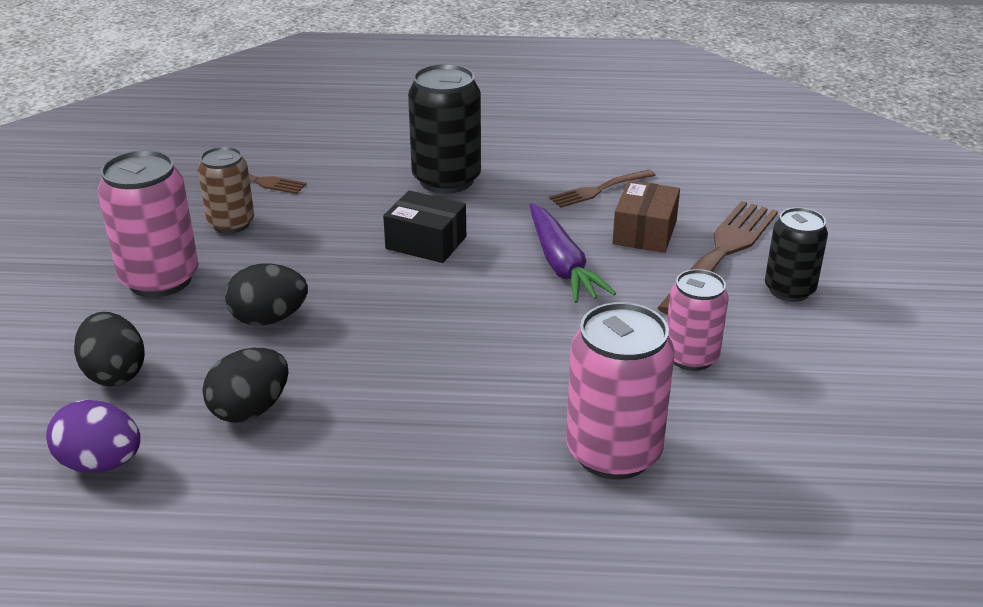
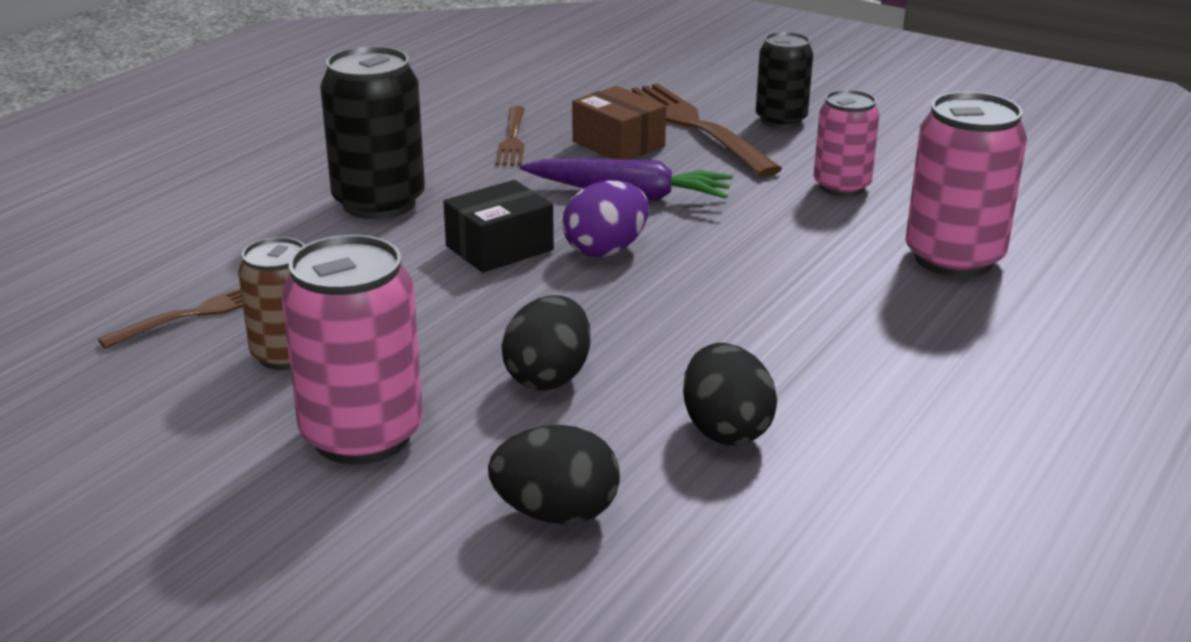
camera: 60 degrees left, 5 degrees down
(101, 463) = (747, 559): purple egg -> purple egg (606, 250)

